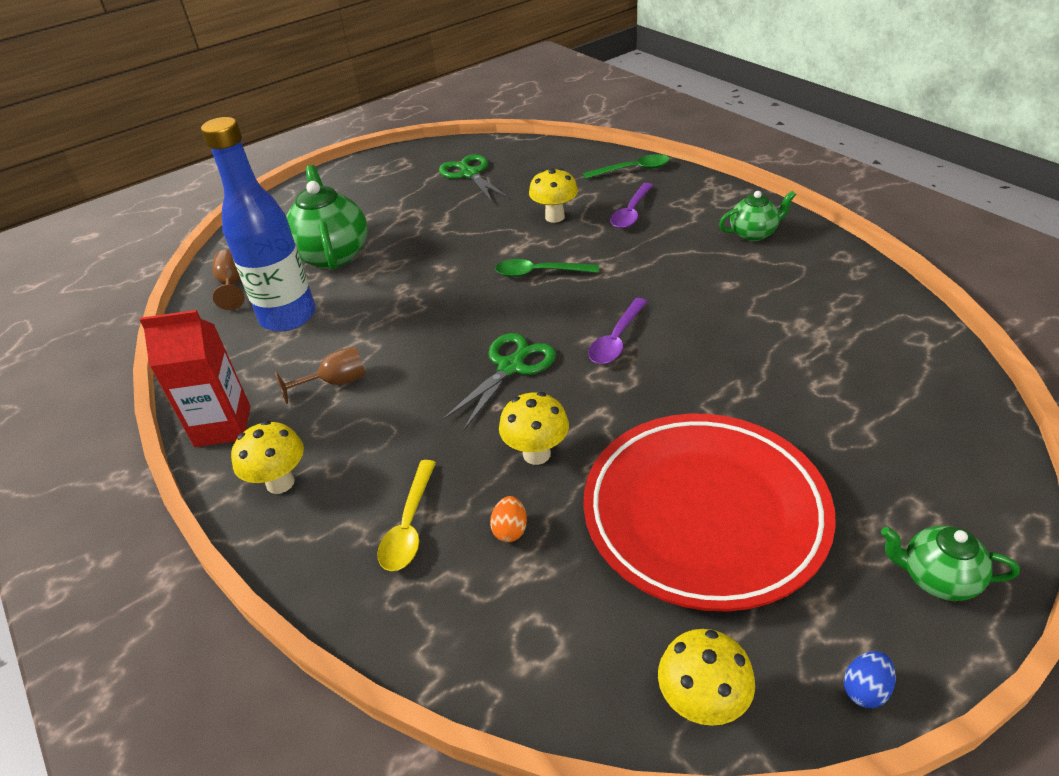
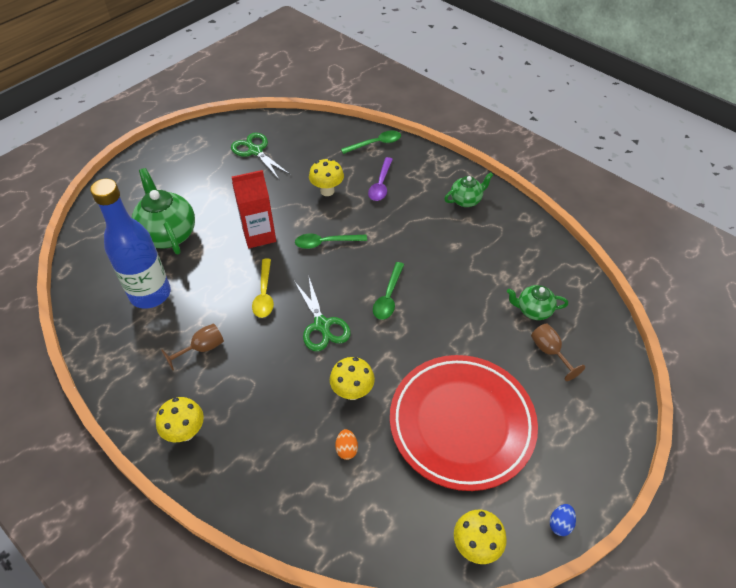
camera: 15 degrees left, 10 degrees up
(223, 426) = (130, 392): red carton -> red carton (259, 235)
(232, 285) = (97, 268): brown goblet -> brown goblet (549, 352)
(409, 526) = (281, 454): yellow spoon -> yellow spoon (264, 294)
(511, 367) = (322, 325): green scissors -> green scissors turned 135 degrees clockwise
(616, 340) = (388, 297): purple spoon -> green spoon
(936, 578) = (593, 450): green teapot -> green teapot (533, 310)

